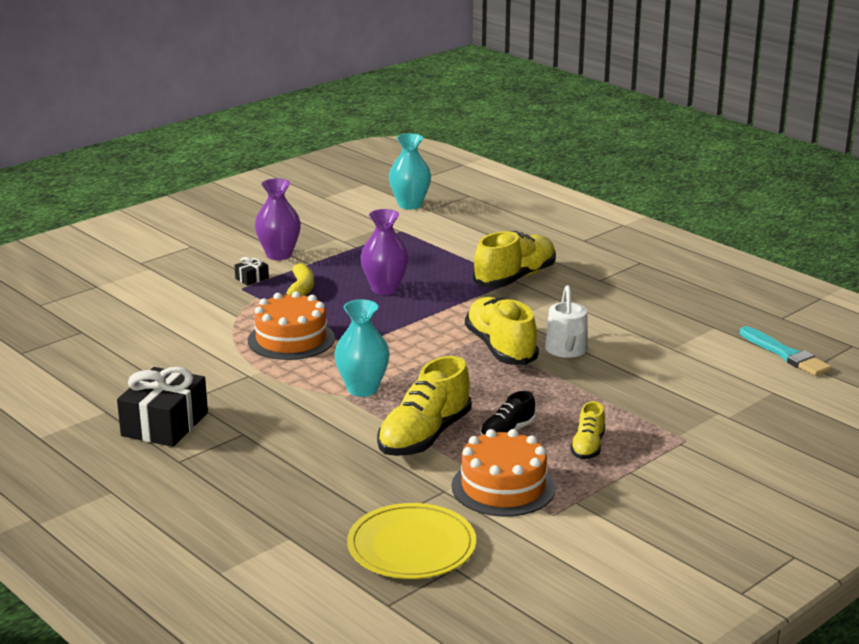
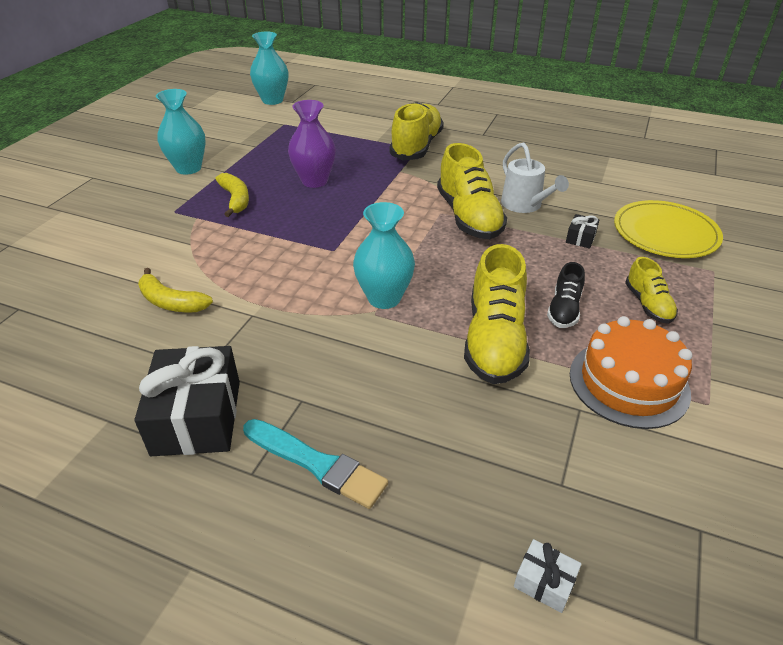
camera: 25 degrees left, 15 degrees up
(194, 353) = (171, 302): none -> yellow banana
(252, 278) = (178, 198): black gift -> black gift (580, 238)
(279, 255) = (188, 168): purple vase -> turquoise vase
(291, 339) = (266, 257): orange cake -> none
(319, 557) = (544, 582): none -> white gift
(411, 546) = (626, 513): yellow plate -> yellow plate (665, 233)
(500, 348) = (469, 217): yellow shoe -> yellow shoe turned 150 degrees counterclockwise
(785, 354) = (684, 167): turquoise brush -> turquoise brush (316, 464)

